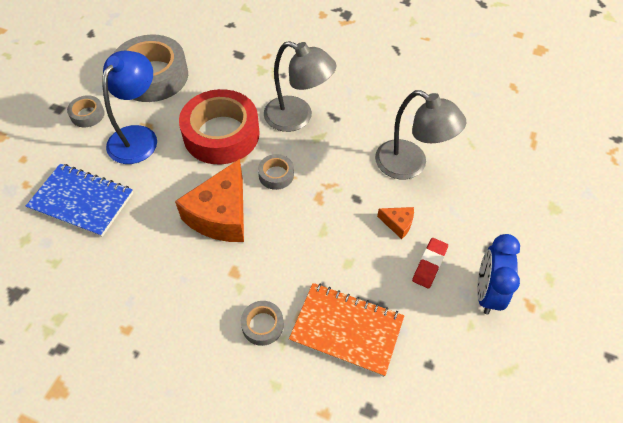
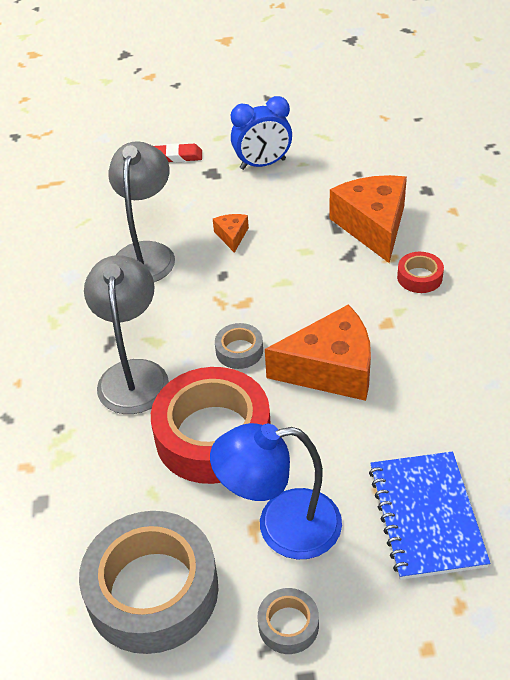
camera: 115 degrees left, 10 degrees down
(262, 325) = (419, 277): grey tape -> red tape
(346, 330) = (372, 226): orange notebook -> orange cheese
(429, 264) = (262, 202): red eraser -> red eraser (177, 156)

